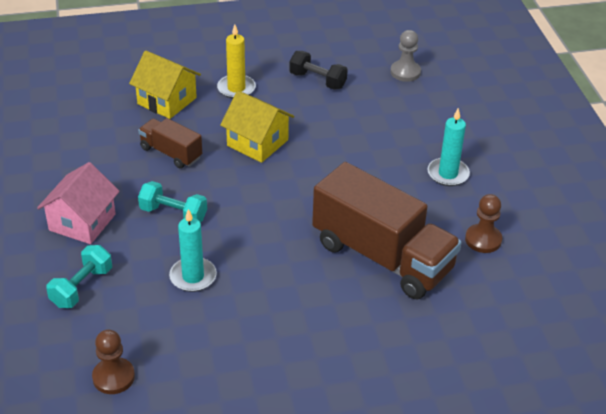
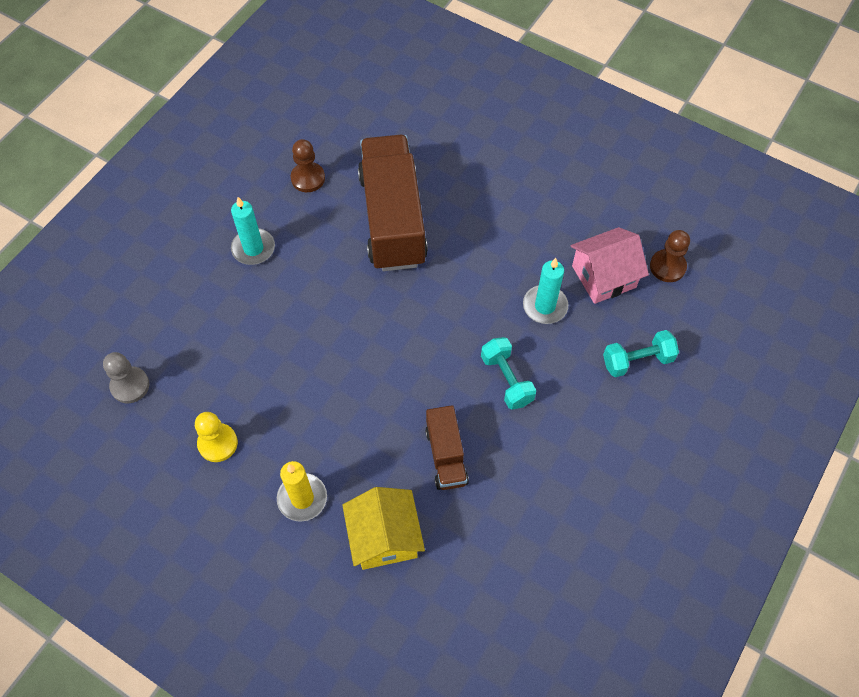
camera: 135 degrees left, 20 degrees up
(82, 222) = (589, 431): pink house -> pink house (604, 276)
(257, 143) = (359, 406): yellow house -> none
(317, 80) = (217, 443): black dumbbell -> yellow pawn

